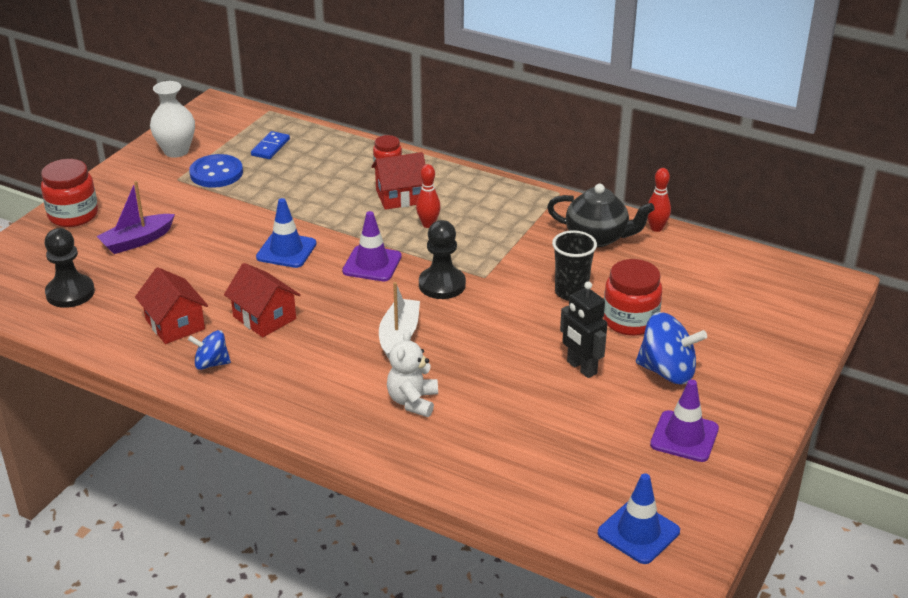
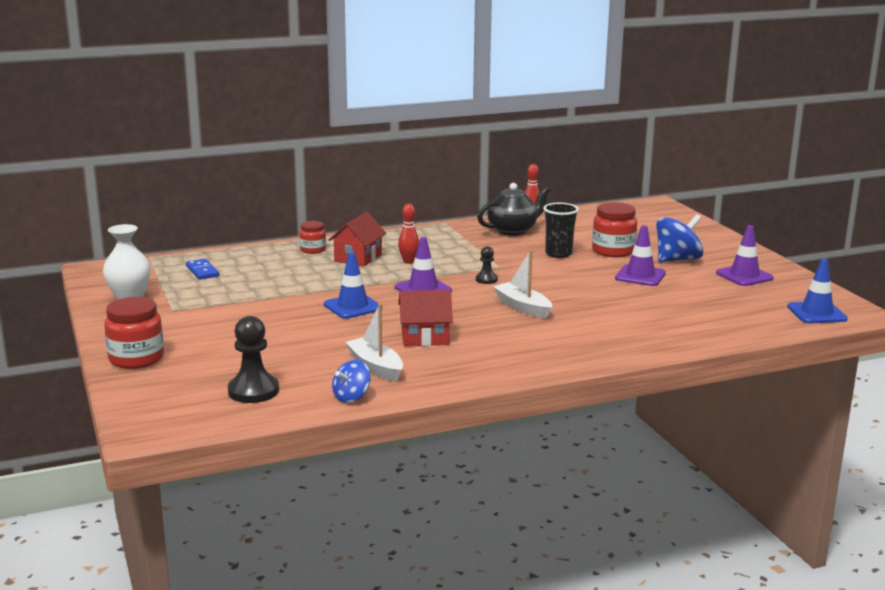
camera: 50 degrees left, 15 degrees down
(137, 241) = (230, 347): purple boat -> none
(175, 324) = (375, 367): red house -> white boat
(211, 363) = (450, 370): blue spinning top -> blue spinning top (351, 397)
(216, 173) = (196, 296): blue button -> none
(413, 401) = (602, 326): white teddy bear -> none
(442, 285) = (486, 279): black pawn -> black pawn, size x0.55
(581, 368) = (640, 276): black robot -> purple traffic cone

